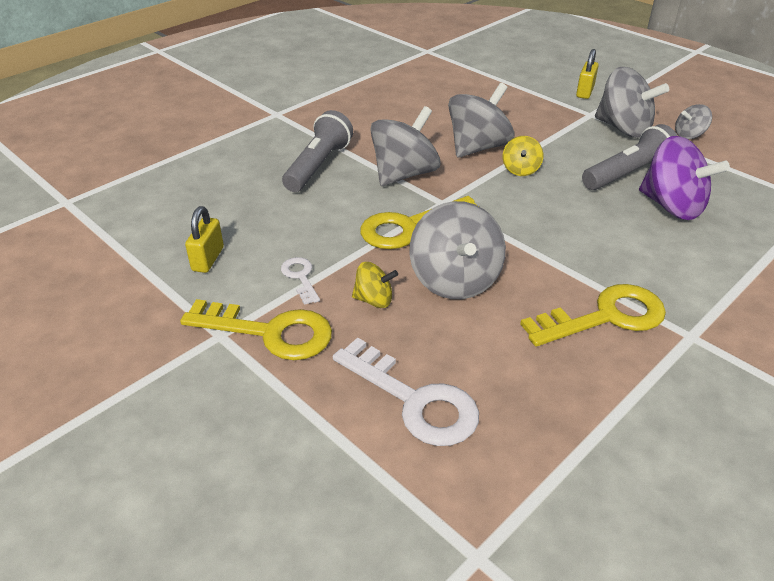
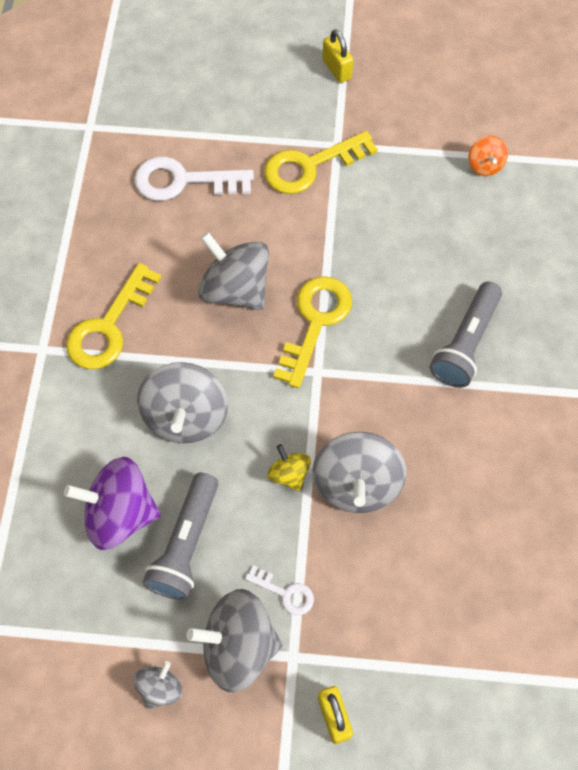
camera: 140 degrees right, 25 degrees up
(134, 243) = (485, 165): none -> orange spinning top
(208, 259) = (418, 189): yellow padlock -> yellow padlock (336, 69)
(300, 277) = (340, 217): white key -> white key (285, 593)
(318, 166) = (465, 343): grey flashlight -> grey flashlight turned 45 degrees clockwise
(374, 300) = (273, 233): yellow spinning top -> none
(404, 174) = (383, 387): grey spinning top -> grey spinning top (186, 416)

